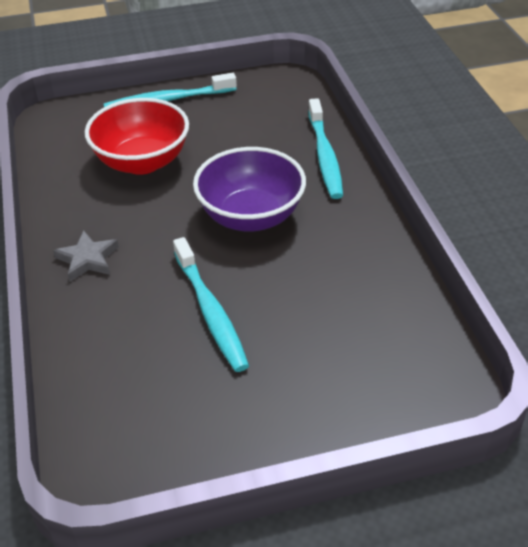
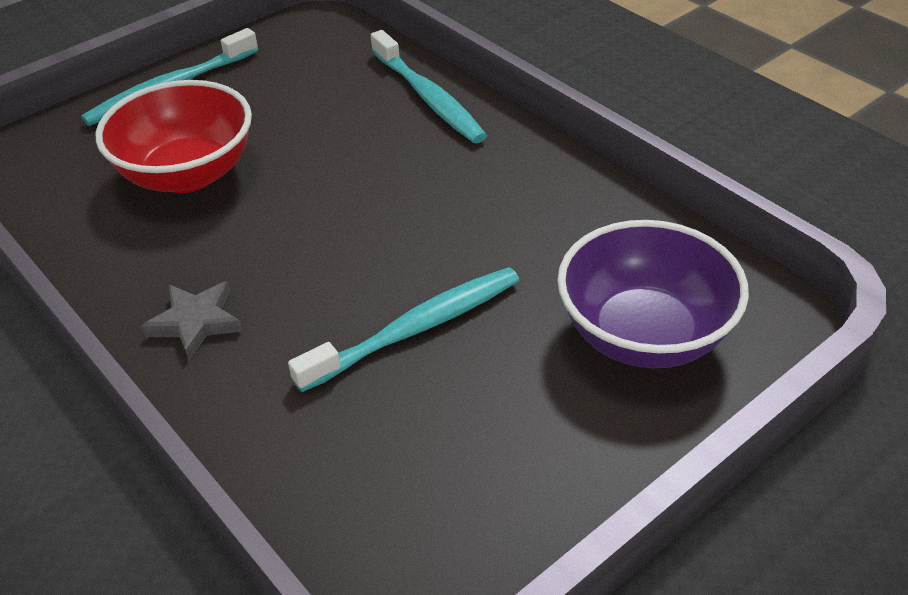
camera: 25 degrees left, 0 degrees up
(210, 311) = (415, 329): turquoise toothbrush -> turquoise toothbrush turned 75 degrees counterclockwise
(251, 216) = (385, 196): purple bowl -> purple bowl (644, 335)

